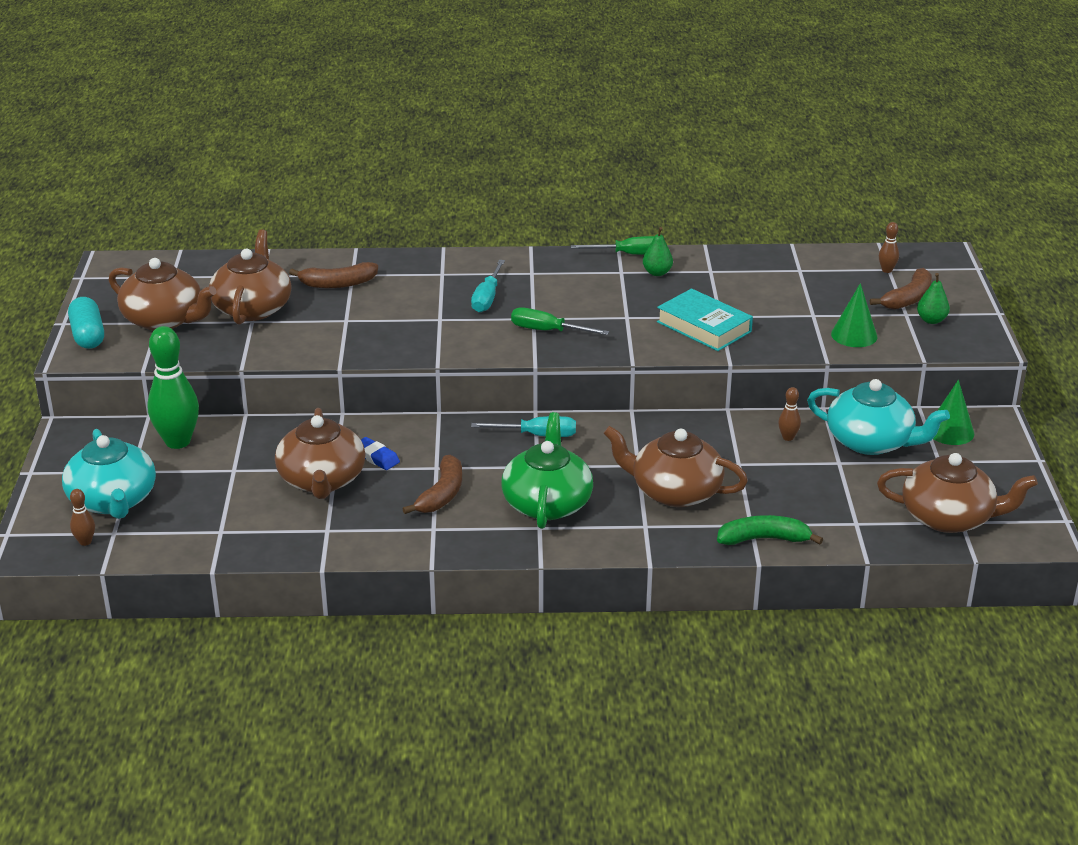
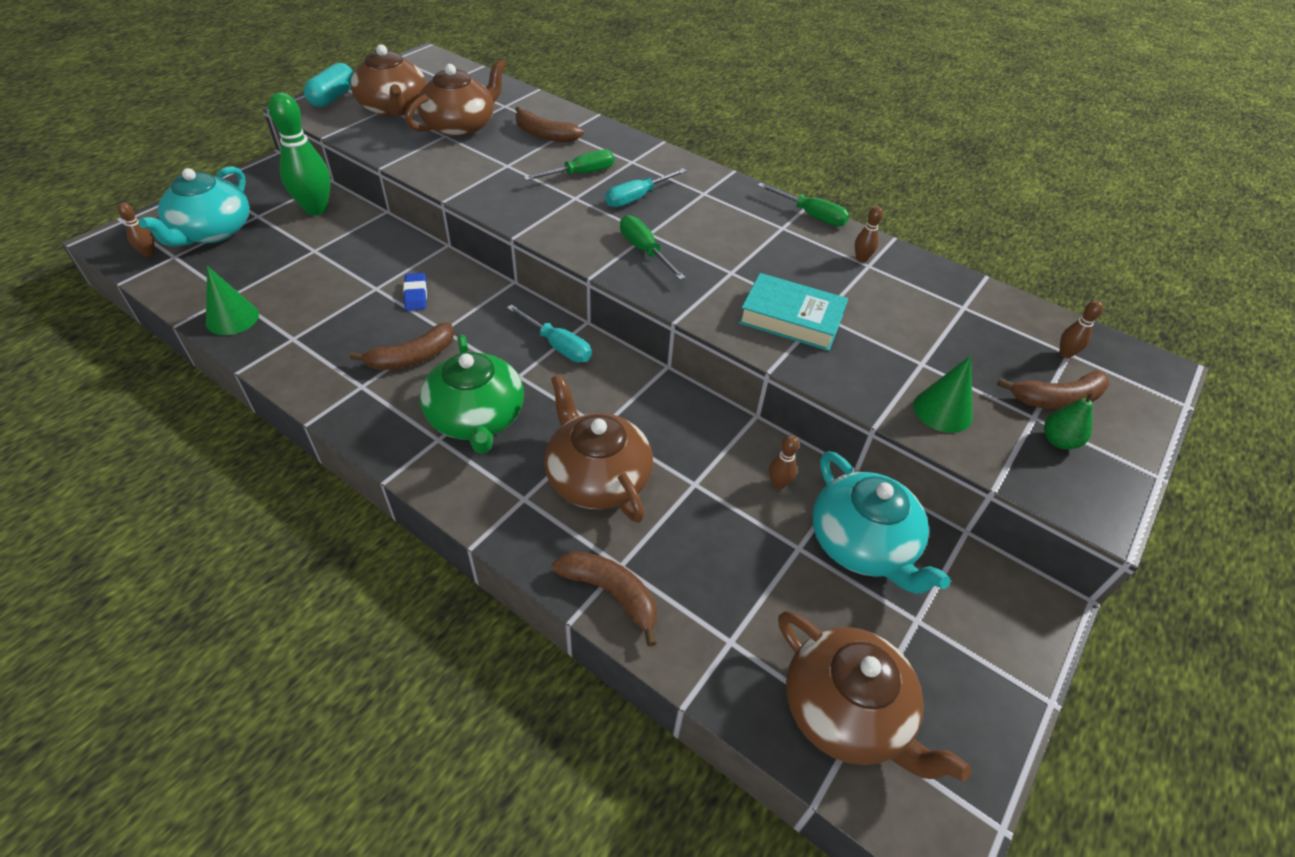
camera: 35 degrees right, 15 degrees up
(322, 480) = (353, 293): brown teapot -> none
(416, 300) = (581, 174): none -> green screwdriver
(547, 503) = (476, 418): green teapot -> green teapot turned 120 degrees clockwise
(657, 273) = (814, 243): green pear -> none
(700, 269) = (861, 259): none -> brown bowling pin
(704, 327) = (791, 318): turquoise book -> turquoise book turned 60 degrees counterclockwise
(764, 539) = (611, 593): green banana -> brown banana
(950, 431) = (971, 587): green cone -> green cone (232, 318)

